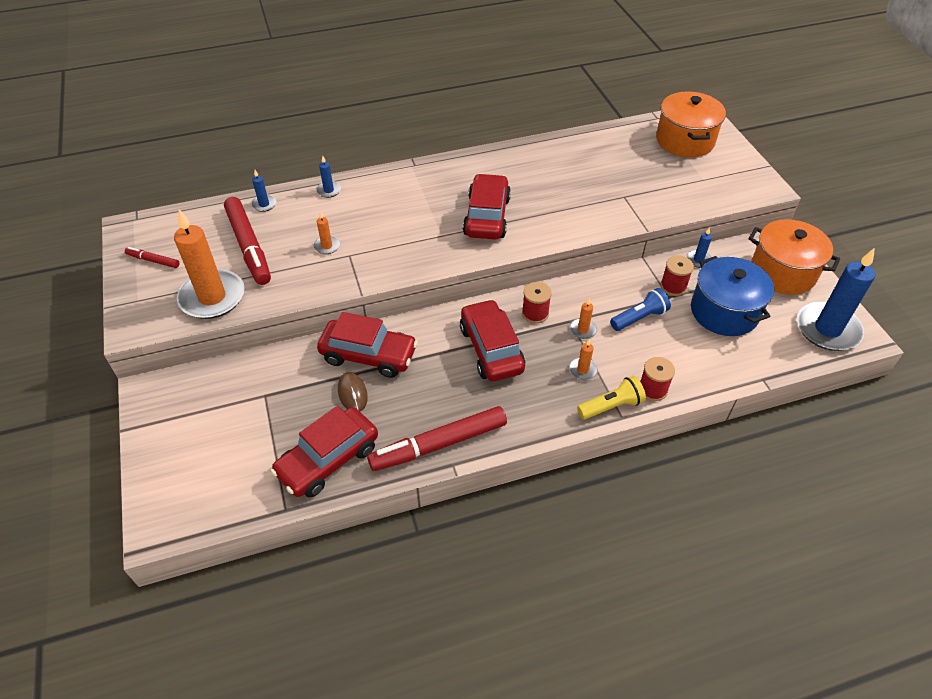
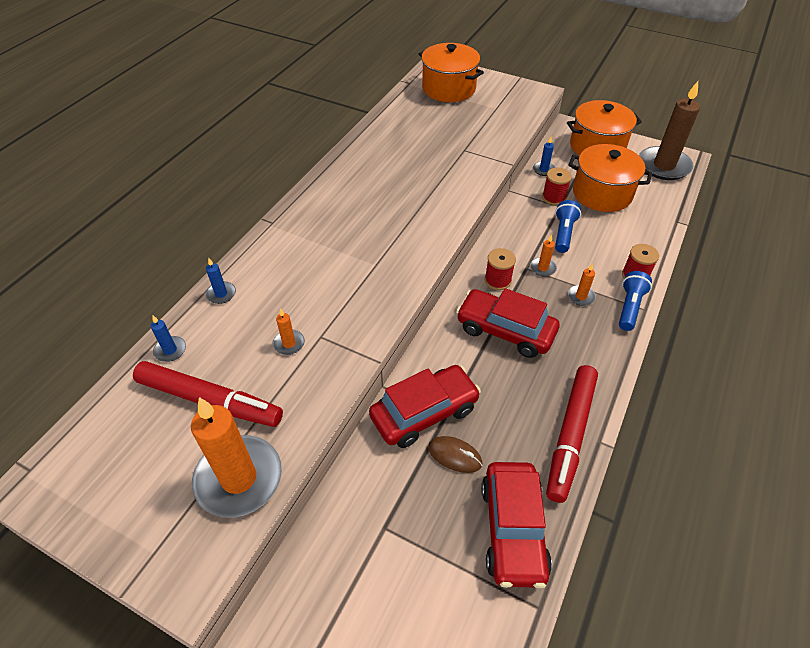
camera: 45 degrees left, 0 degrees up
(153, 261) = (115, 497): red marker -> none
(487, 216) = (390, 226): red car -> none
(611, 406) = (629, 307): yellow flashlight -> blue flashlight
(724, 311) = (602, 193): blue pot -> orange pot
(827, 329) = (663, 166): blue candle -> brown candle

